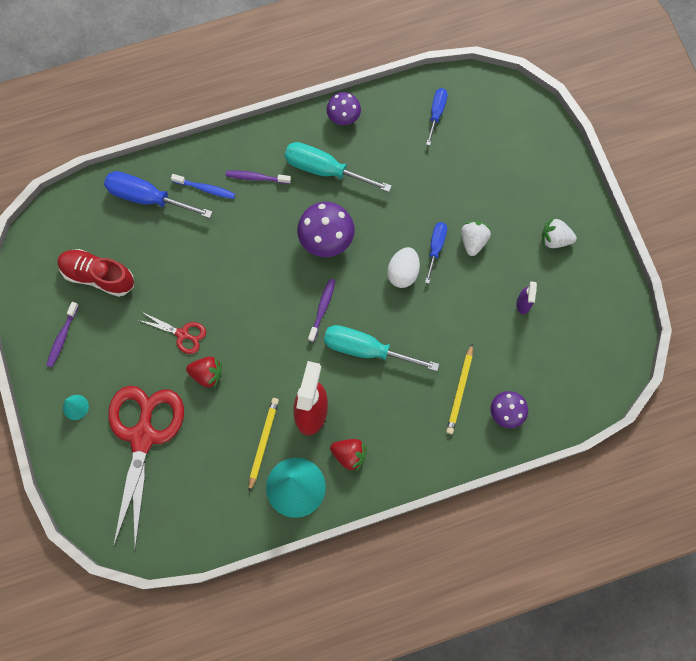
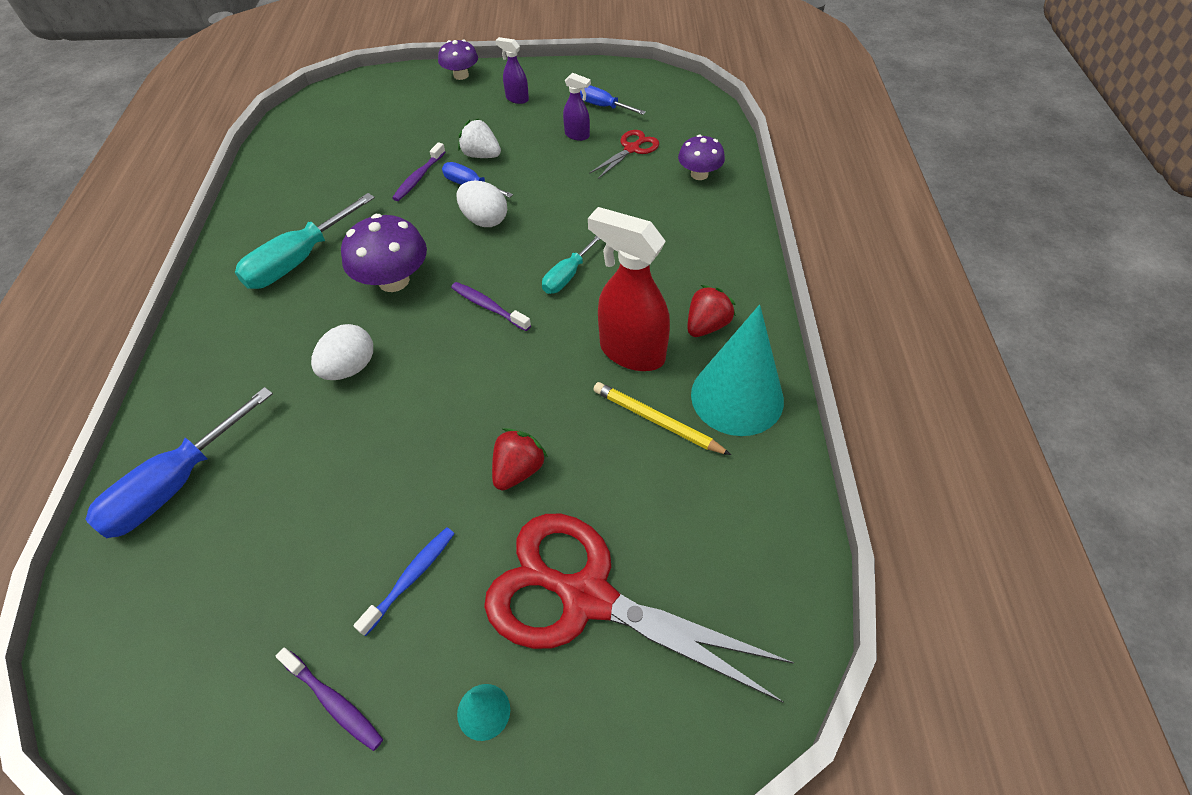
camera: 70 degrees left, 20 degrees down
(98, 276) = (257, 601): red shoe -> none
(182, 334) = (436, 489): red scissors -> red scissors (632, 149)
(205, 189) = (222, 400): blue toothbrush -> blue toothbrush (411, 578)
(249, 247) = (350, 368): none -> white egg
(256, 177) = (253, 334): purple toothbrush -> purple toothbrush (418, 178)
(343, 116) = (243, 226): purple mushroom -> purple mushroom (461, 75)
(366, 349) = (567, 276): turquoise screwdriver -> turquoise screwdriver, size x0.57
(436, 113) = (307, 149): blue screwdriver -> blue screwdriver (603, 106)
(460, 391) = (658, 205): yellow pencil -> none
(555, 239) = (517, 99): white strawberry -> purple spray bottle

